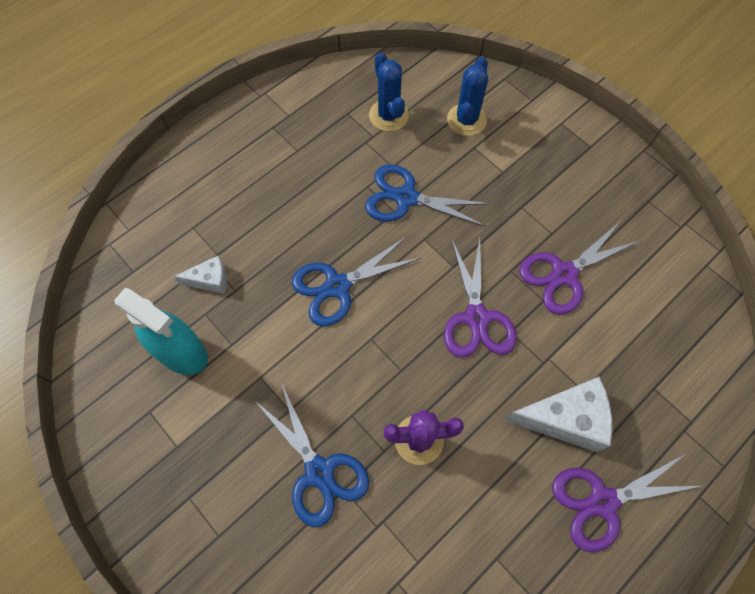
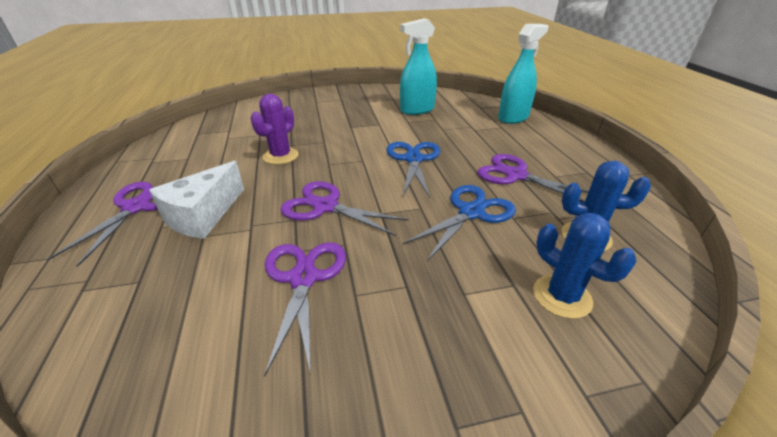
camera: 120 degrees right, 30 degrees down
(154, 222) = (513, 118): none -> turquoise spray bottle
(210, 280) = (456, 124): white cheese -> none
(316, 181) = (516, 175): none -> purple scissors
(319, 472) = (308, 126): blue scissors -> none

